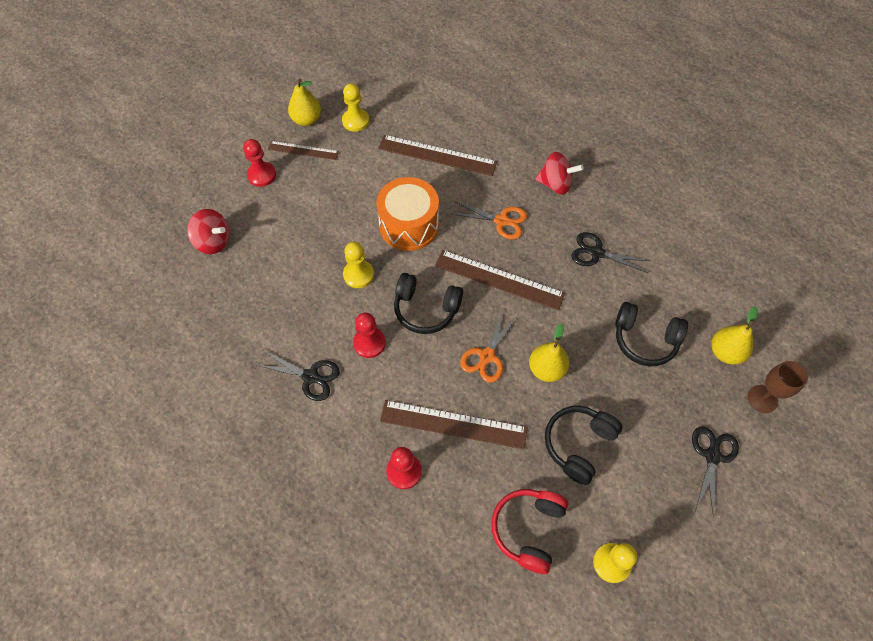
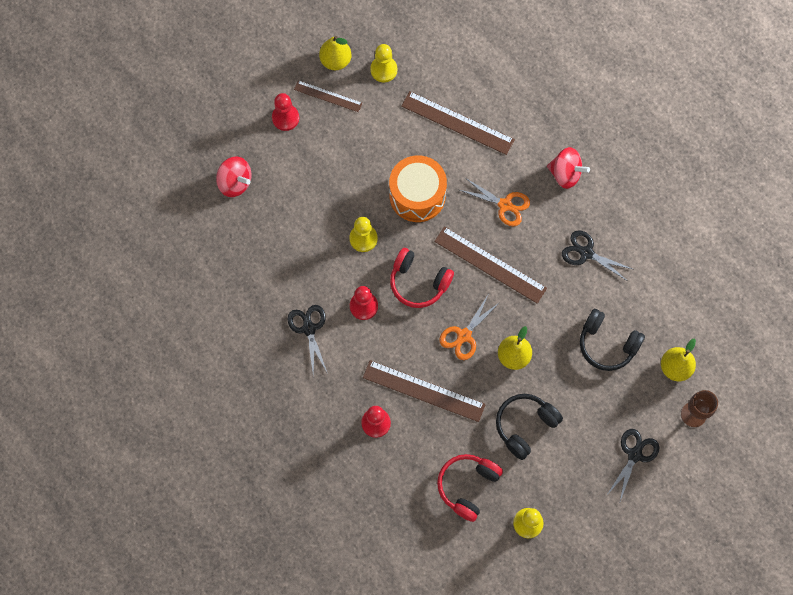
camera: 10 degrees right, 10 degrees up
(310, 377) = (309, 328): black scissors -> black scissors turned 135 degrees counterclockwise
(426, 309) = (418, 282): black headphones -> red headphones

